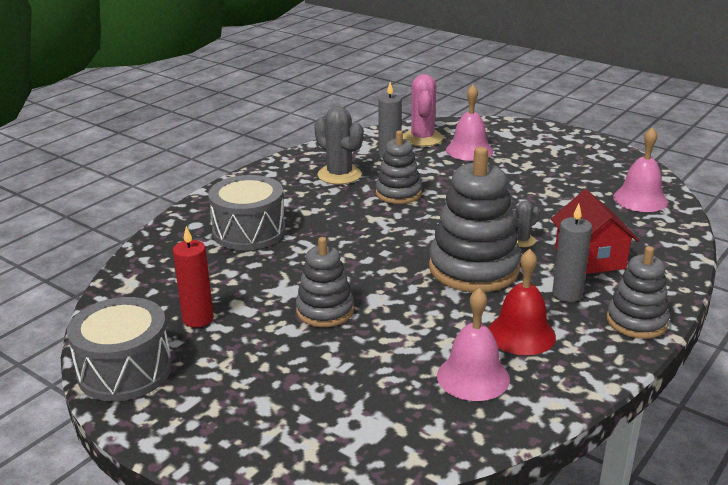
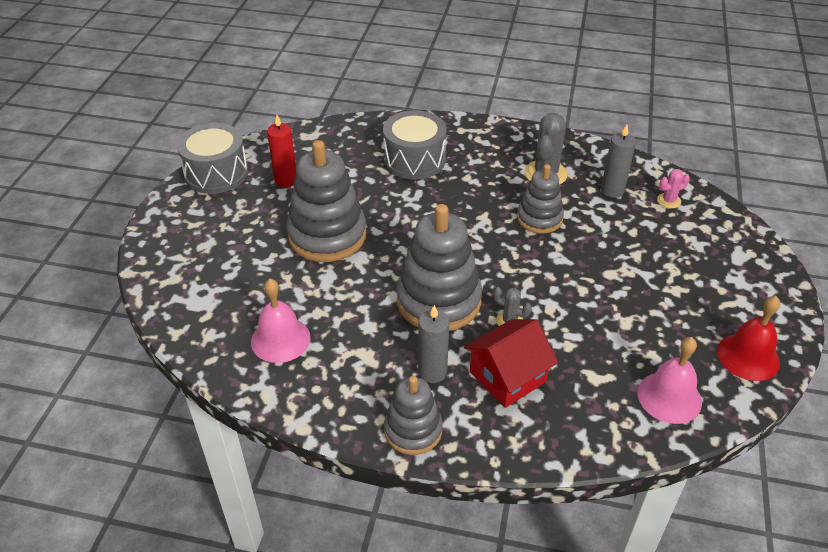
camera: 65 degrees right, 15 degrees up
(325, 311) = (327, 235): grey stacking toy -> grey stacking toy, size x1.68
(422, 138) = (669, 201): pink cactus -> pink cactus, size x0.53
(469, 150) = (671, 239): pink bell -> none
(521, 334) = (352, 354): red bell -> red bell (748, 356)

